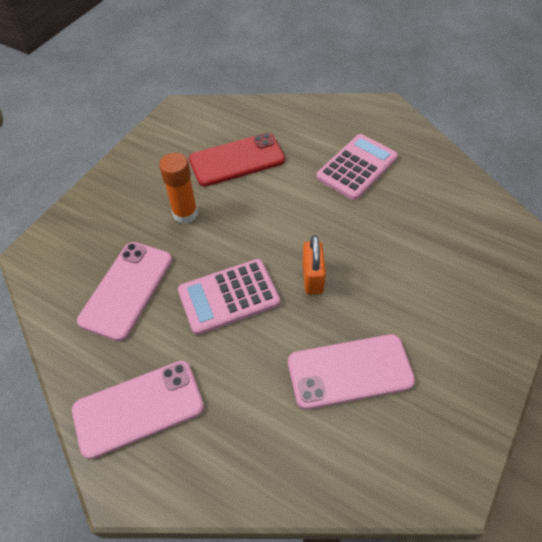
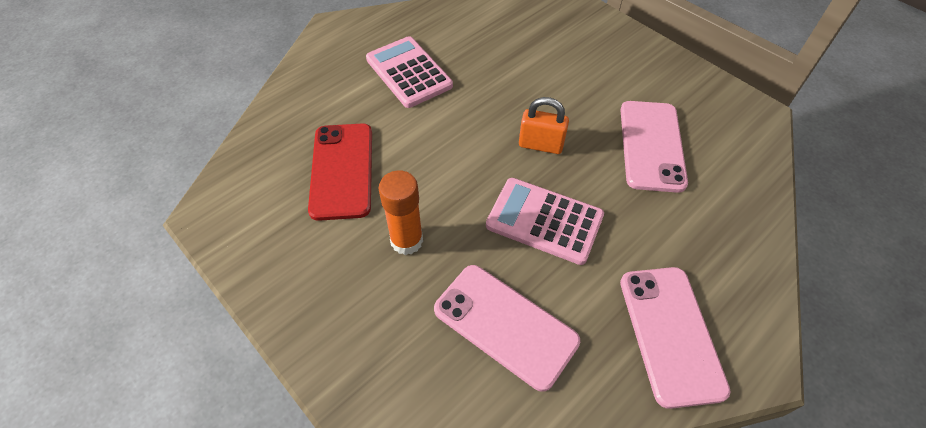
camera: 75 degrees left, 0 degrees up
(228, 296) = (544, 221): pink calculator -> pink calculator turned 120 degrees clockwise

